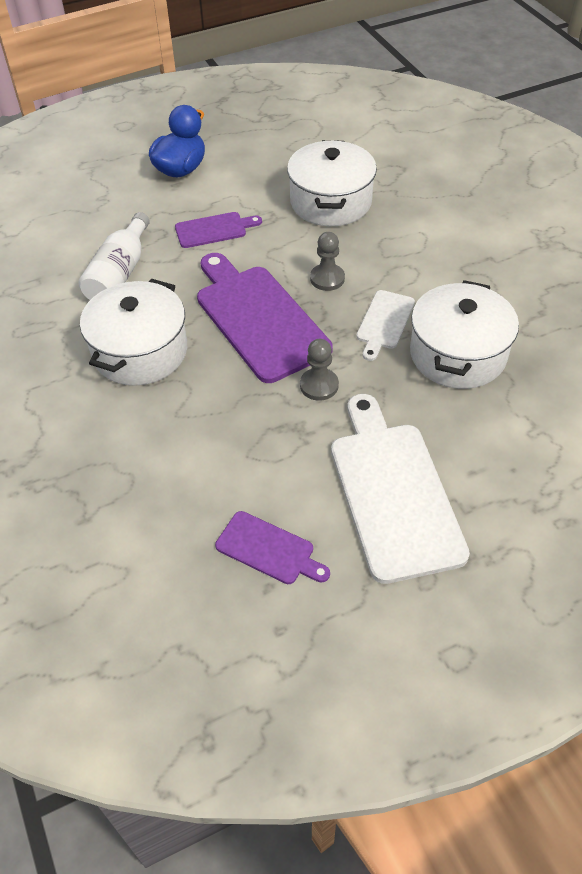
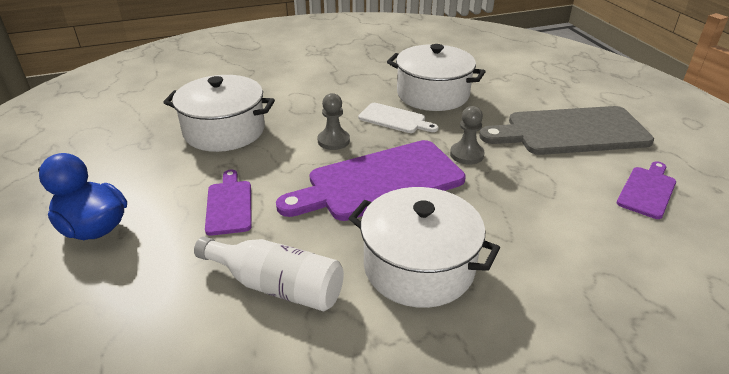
camera: 85 degrees left, 15 degrees down
(393, 492) = (570, 132): white cutting board -> grey cutting board

